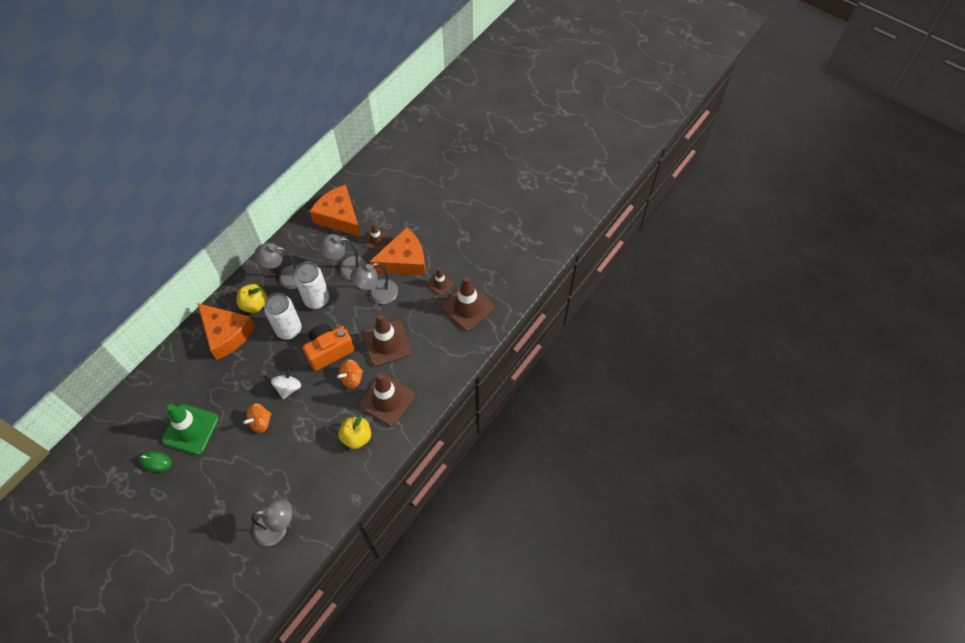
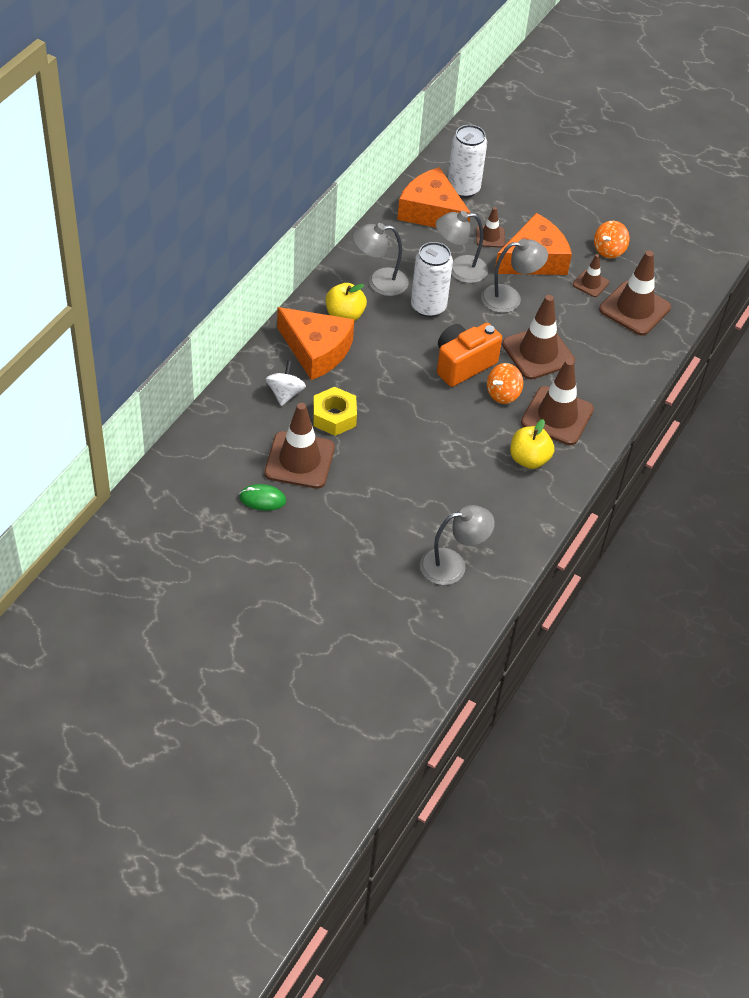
camera: 10 degrees left, 10 degrees down
(190, 429) = (299, 460): green traffic cone -> brown traffic cone
(225, 392) = (334, 417): none -> yellow nut
(260, 422) = (393, 448): orange spinning top -> orange spinning top (609, 250)
(288, 329) = (400, 342): white can -> white can (463, 188)
(288, 388) = (420, 408): white spinning top -> white spinning top (285, 393)
(377, 294) = (509, 298): grey lamp -> grey lamp turned 150 degrees counterclockwise

